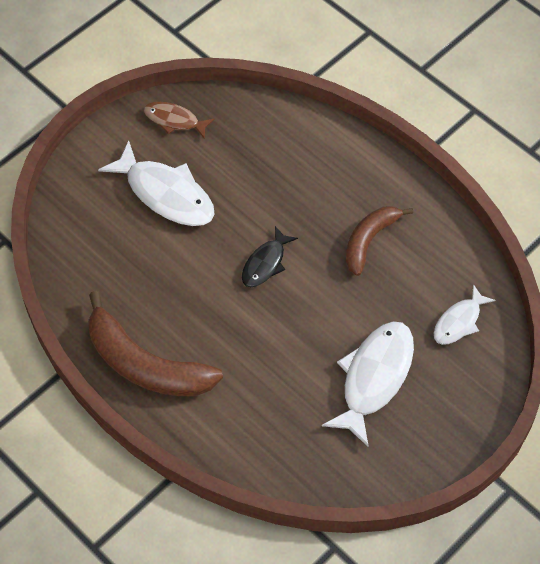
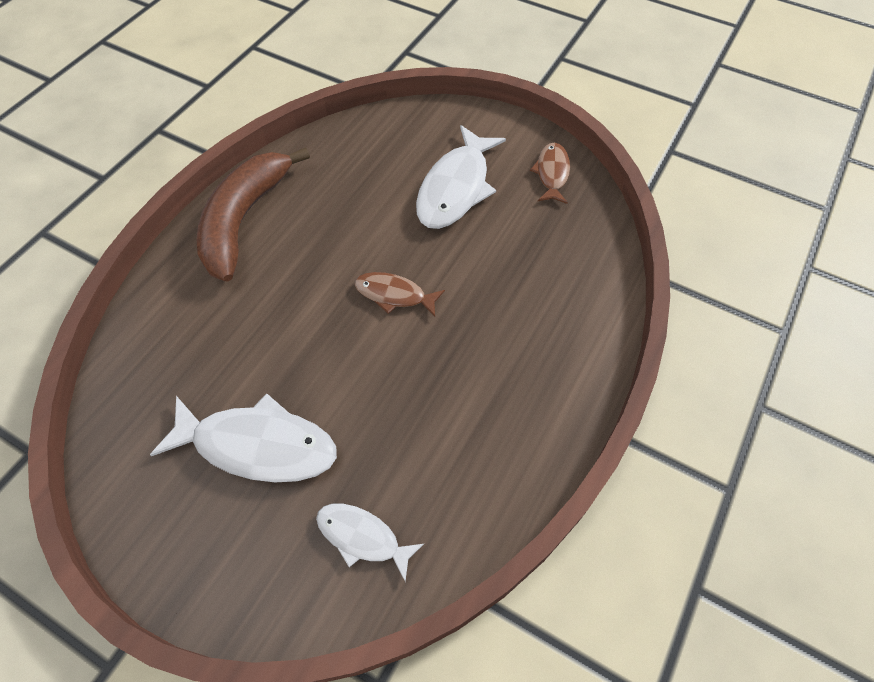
camera: 75 degrees right, 0 degrees up
(265, 263) = (394, 295): black fish -> brown fish
(369, 240) = (459, 397): brown banana -> none

